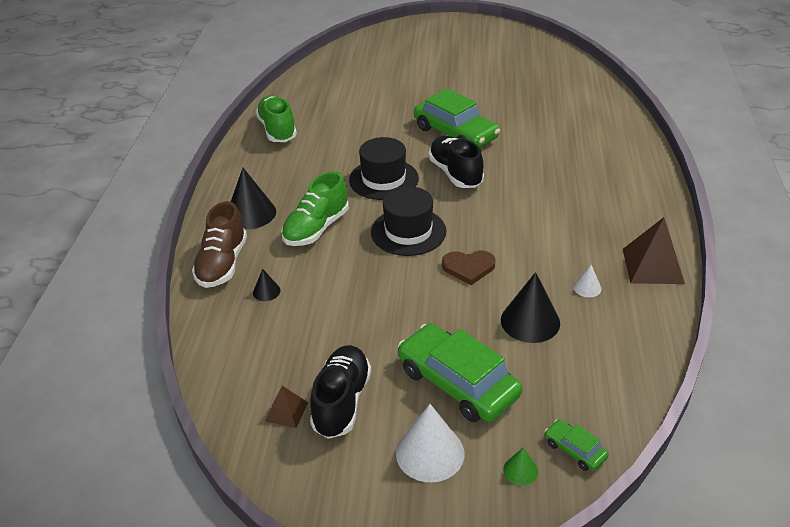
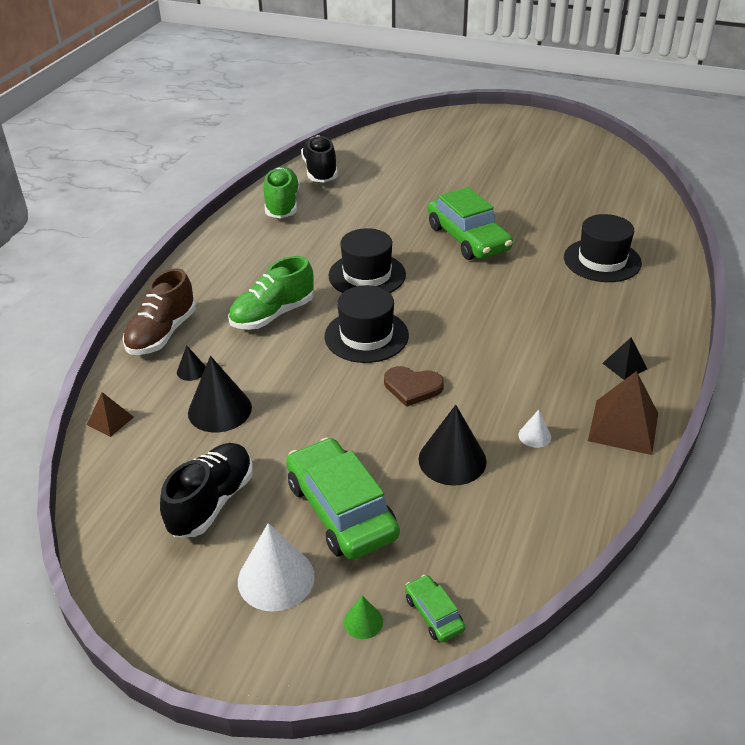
camera: 15 degrees right, 0 degrees up
(251, 213) = (214, 287): black cone -> black cone (220, 410)
(286, 411) = (152, 499): brown pyramid -> brown pyramid (110, 421)
(455, 173) = (447, 282): black shoe -> black shoe (320, 171)
(574, 133) = (602, 260): none -> black hat
(631, 217) = (624, 366): none -> black pyramid

